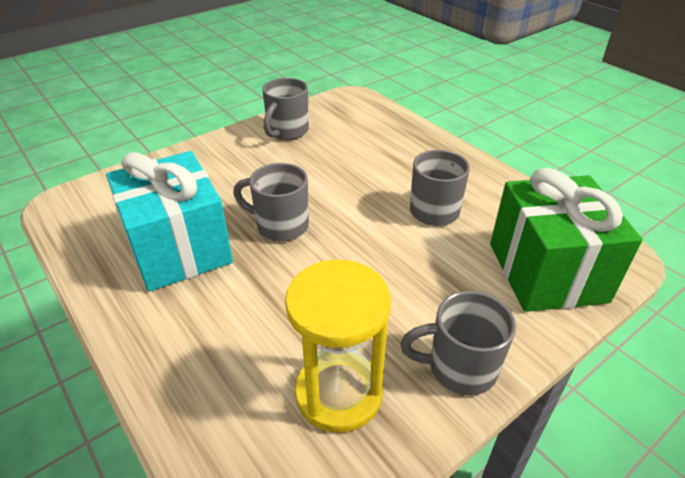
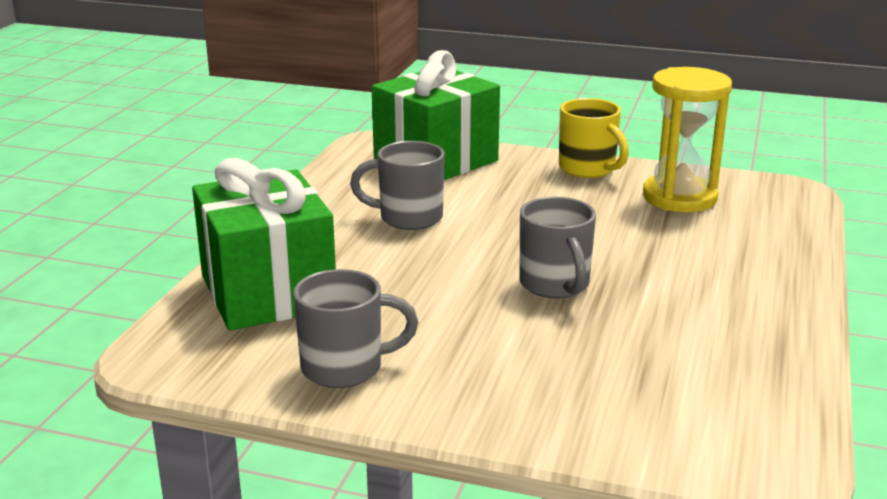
camera: 125 degrees left, 15 degrees down
(179, 248) = (681, 325): turquoise gift -> none
(382, 133) = (268, 292): none -> green gift
(459, 368) = (588, 169): grey mug -> yellow mug

